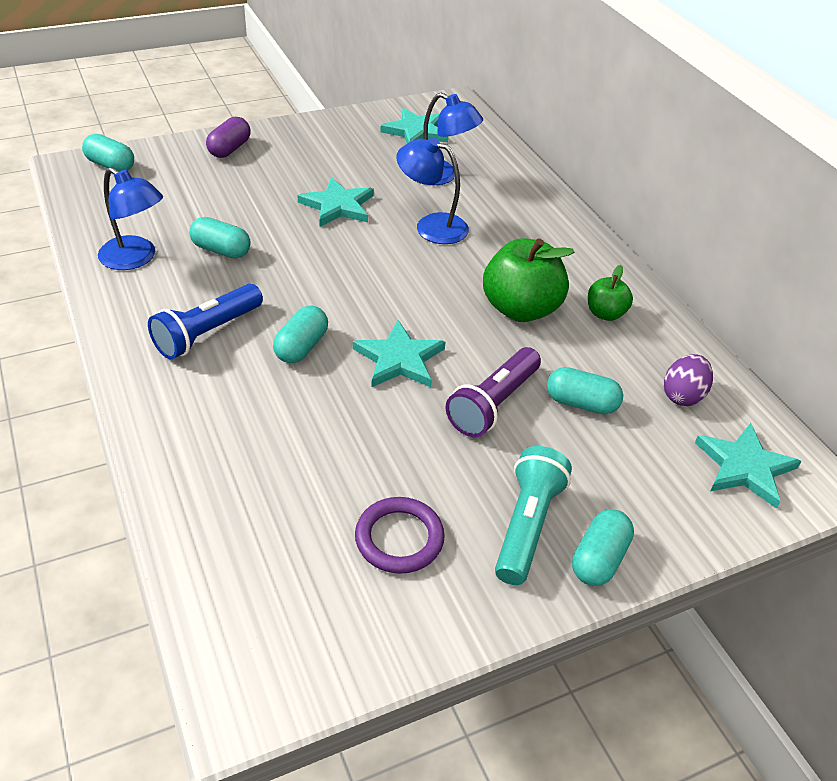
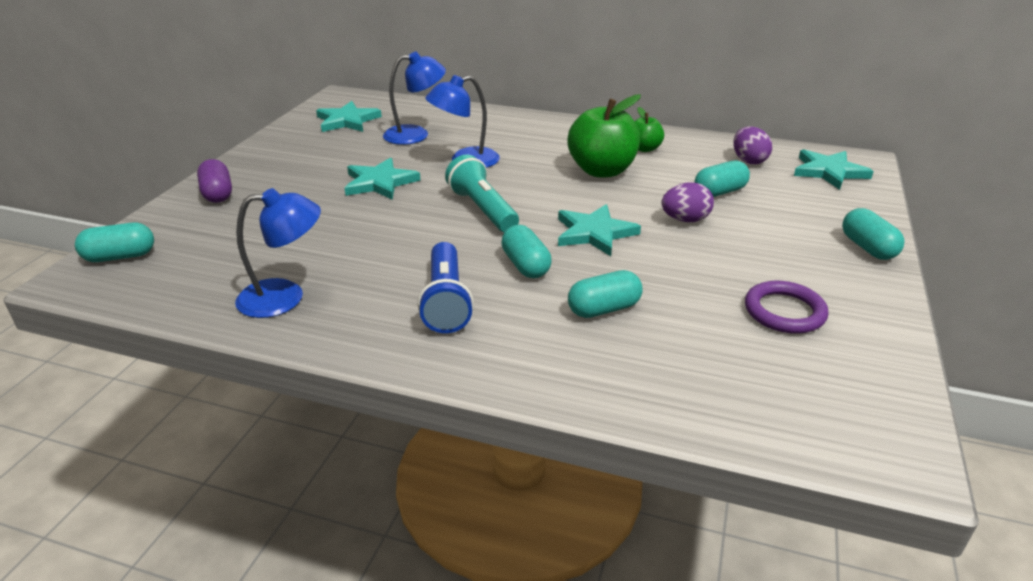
camera: 45 degrees left, 10 degrees down
(221, 250) = (347, 251): turquoise capsule -> turquoise capsule (604, 309)
(493, 404) = (685, 220): purple flashlight -> purple egg
(527, 525) = (816, 258): turquoise flashlight -> turquoise flashlight (483, 209)

